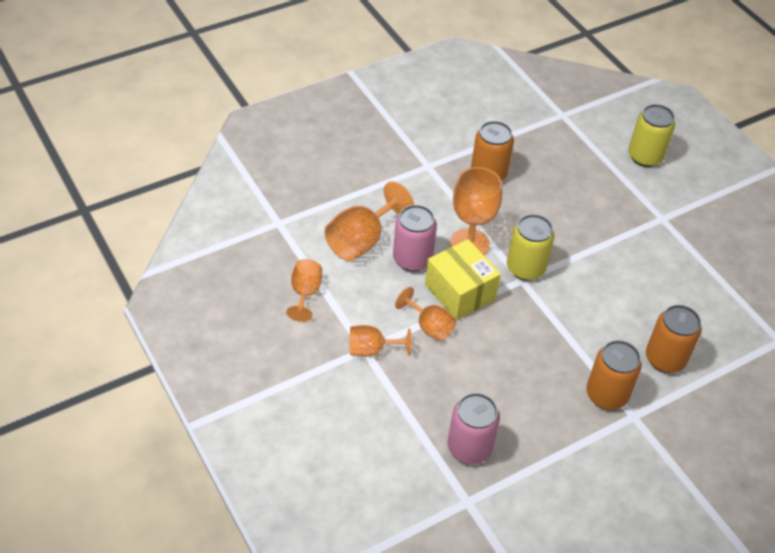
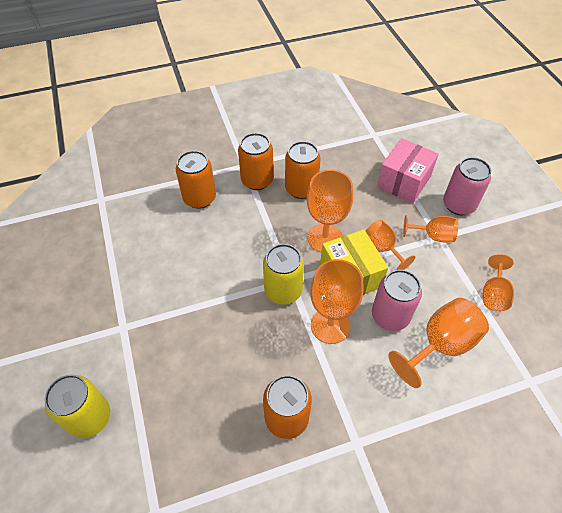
camera: 165 degrees left, 5 degrees up
(414, 421) = (403, 182): none -> pink box
(469, 447) = (366, 162): pink can -> pink can (458, 205)
(498, 329) = (325, 238): none -> orange goblet
(546, 390) = (301, 189): none -> orange can

